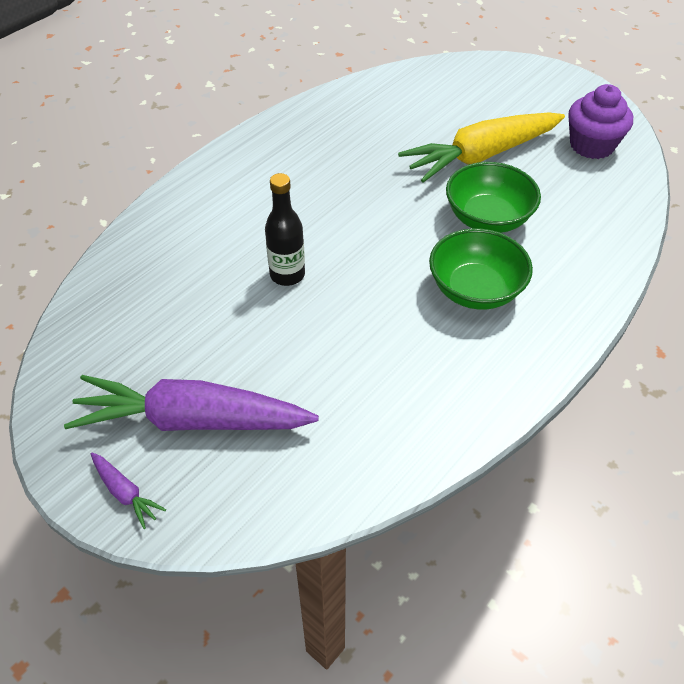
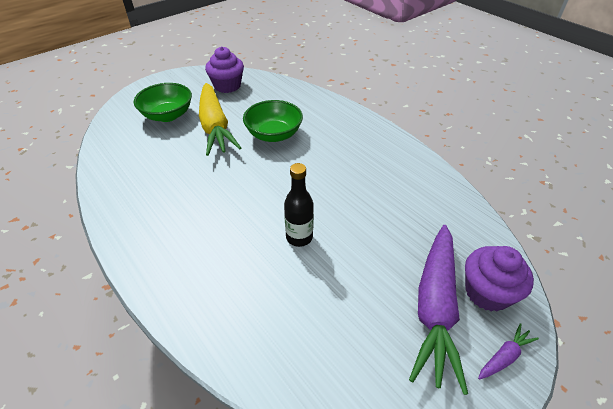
camera: 80 degrees left, 5 degrees down
(221, 483) = (487, 292): none -> purple cupcake
(475, 289) = (333, 150): green bowl -> green bowl (168, 115)

